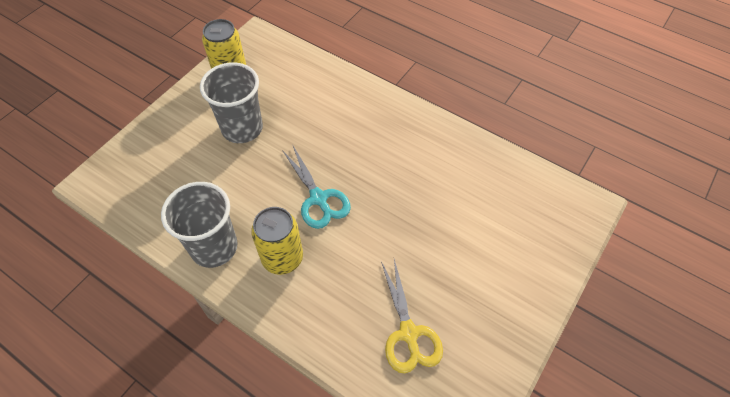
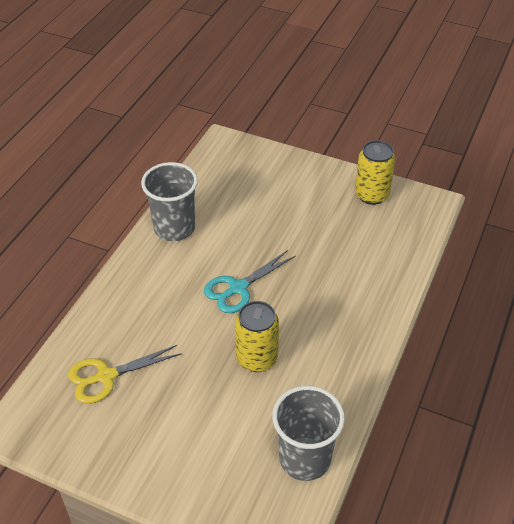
camera: 80 degrees right, 10 degrees down
(242, 128) = (306, 218): grey cup -> grey cup (304, 458)
(282, 258) = (170, 274): yellow can -> yellow can (257, 358)

